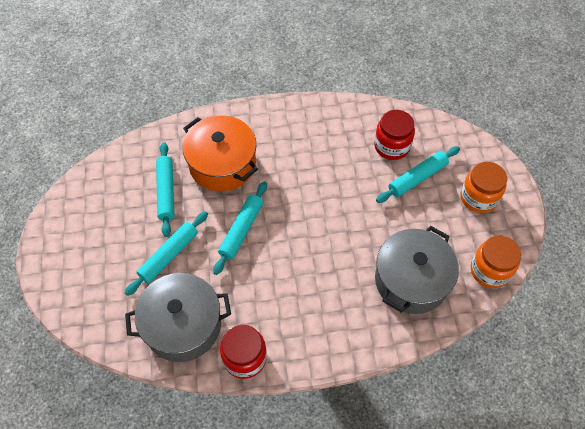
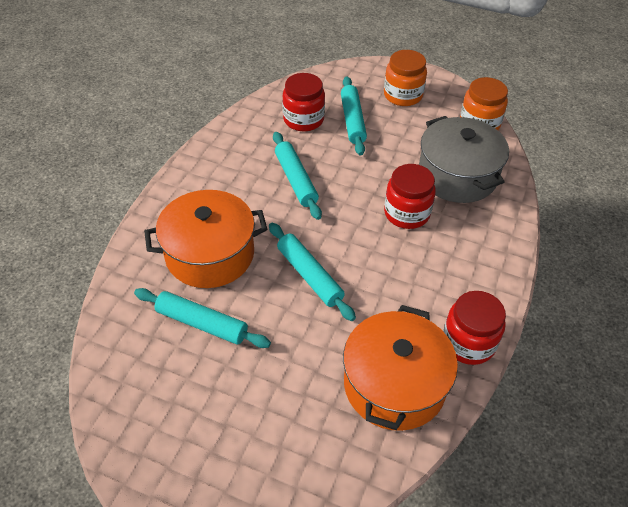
camera: 60 degrees left, 10 degrees down
(169, 255) = (292, 359): turquoise rolling pin -> turquoise rolling pin (295, 180)
(183, 325) = (394, 384): grey pot -> orange pot
(342, 263) = (406, 213): none -> red jar

